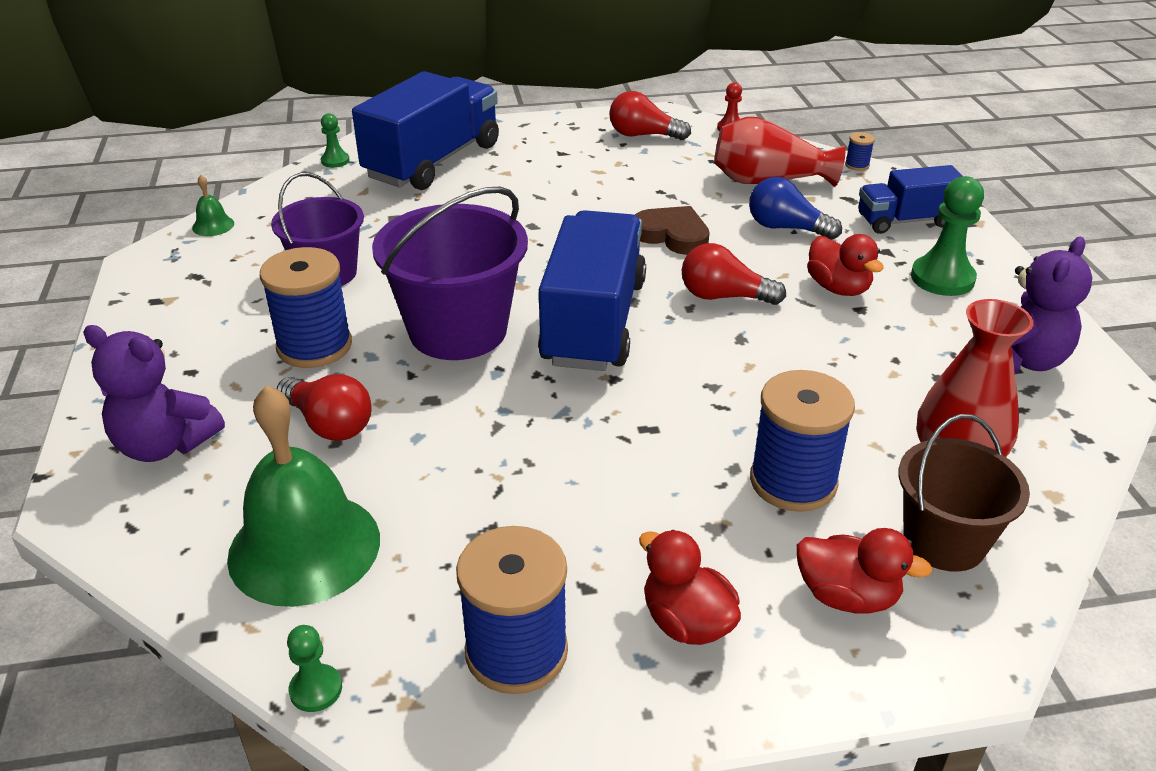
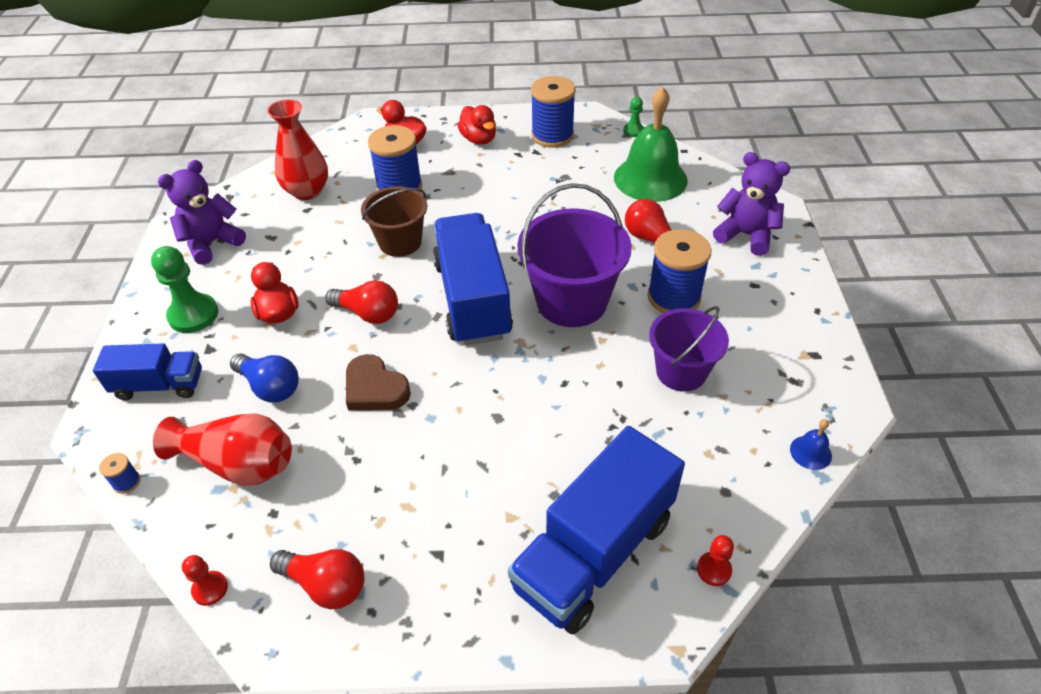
camera: 170 degrees left, 10 degrees up
(213, 225) = (810, 452): green bell -> blue bell
(335, 161) = (714, 570): green pawn -> red pawn
(594, 322) = (472, 299): blue truck -> blue truck turned 150 degrees clockwise
(944, 541) = (346, 158): brown bucket -> brown bucket (400, 242)

